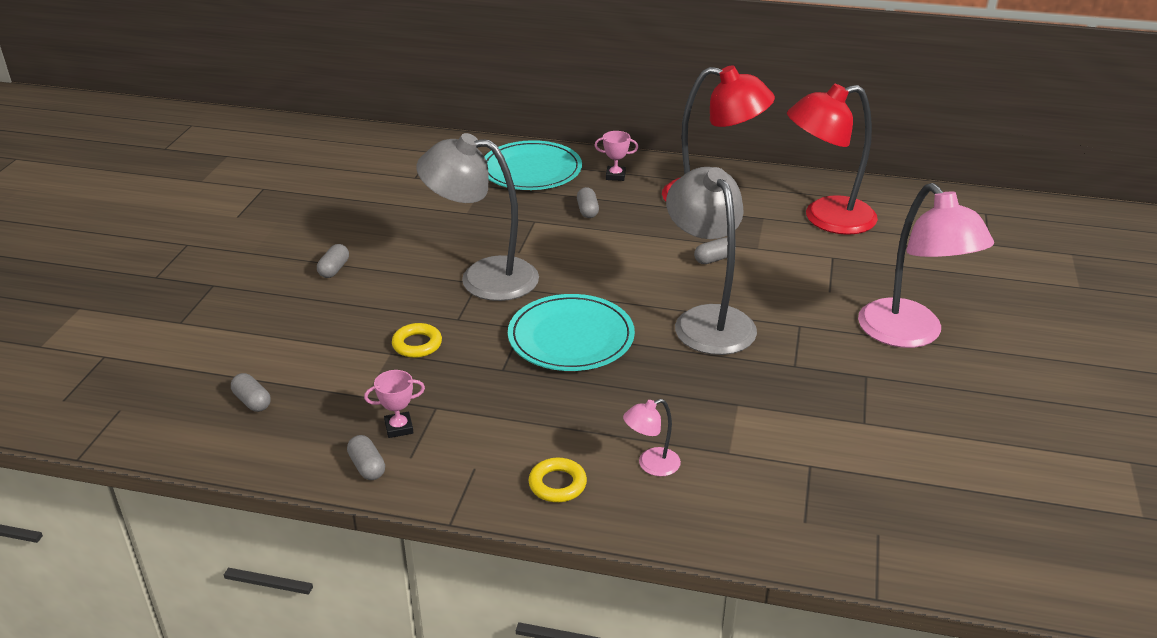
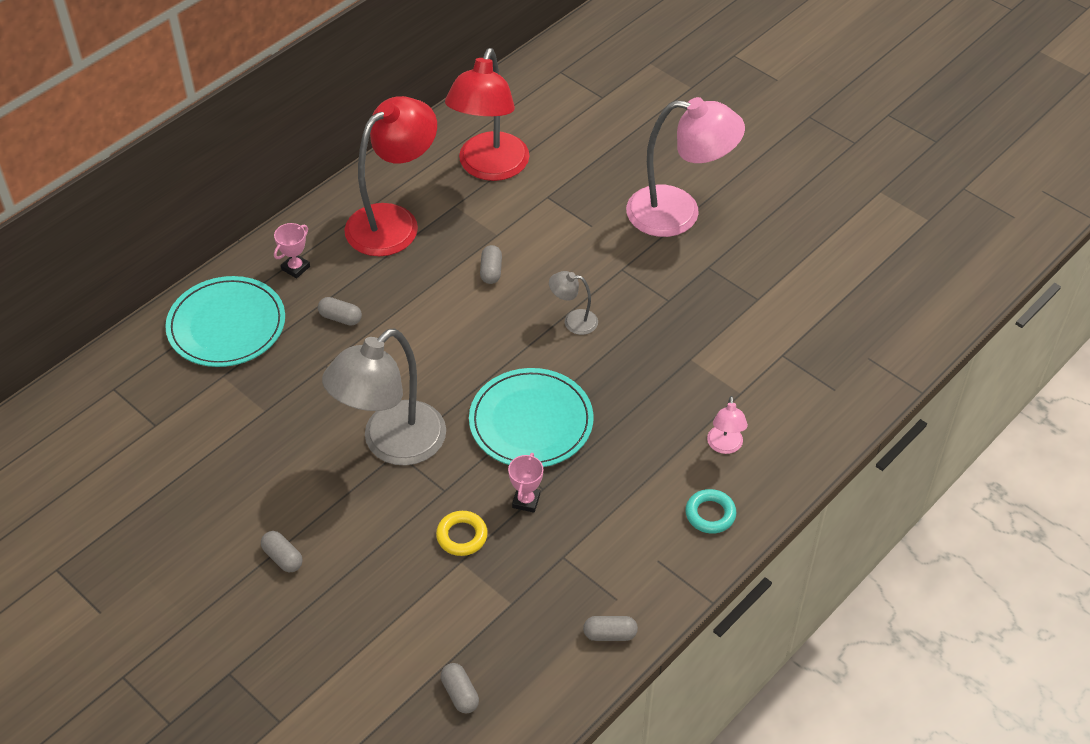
camera: 60 degrees left, 15 degrees up
(252, 401) = (460, 693): grey capsule -> grey capsule turned 75 degrees clockwise
(399, 428) = (573, 593): pink trophy -> pink trophy (526, 501)
(557, 484) = (710, 514): yellow ring -> turquoise ring
(707, 320) = (573, 321): grey lamp -> grey lamp, size x0.44

